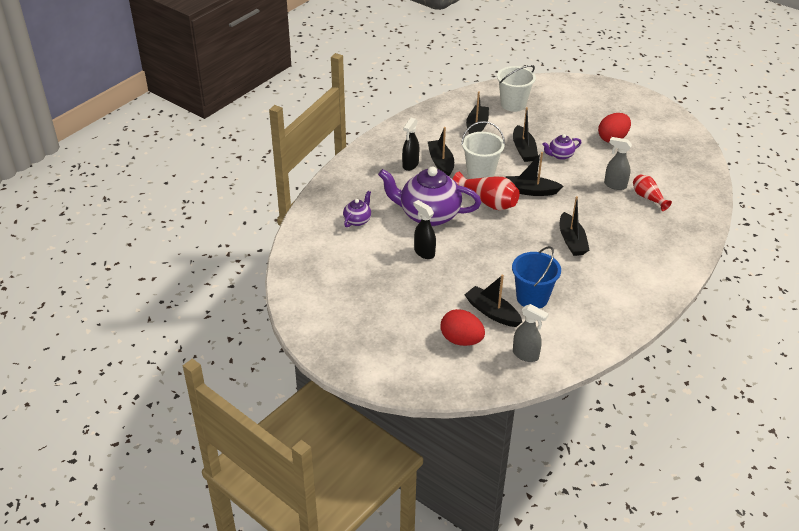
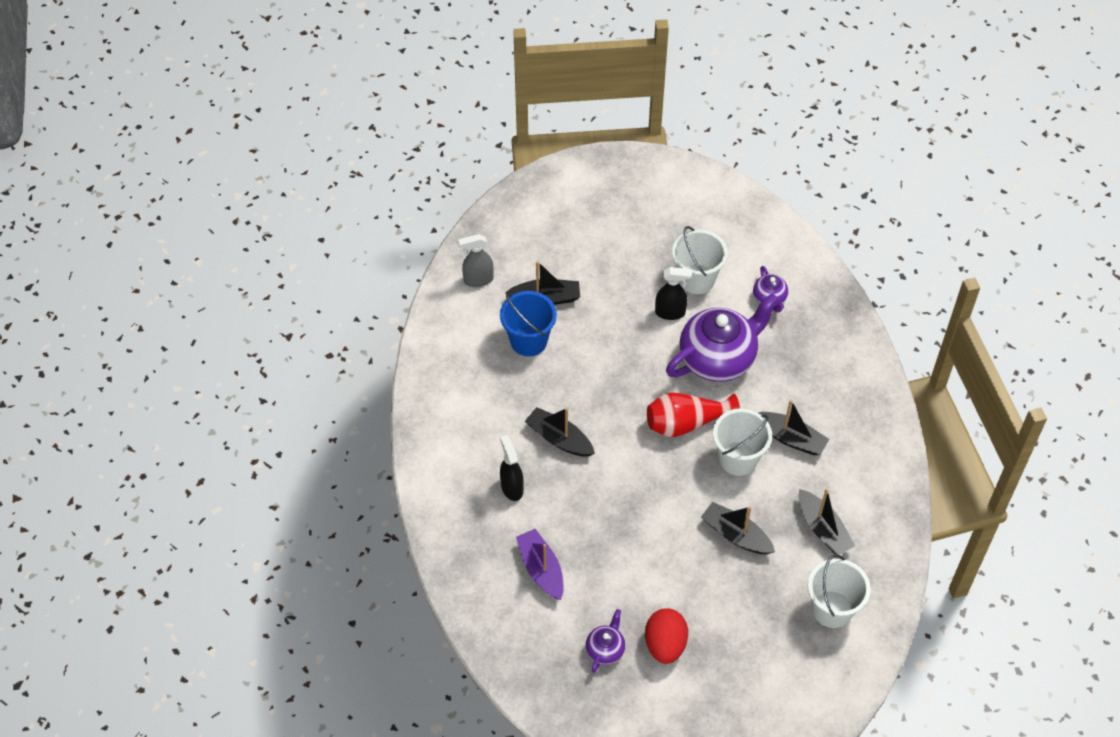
camera: 135 degrees right, 15 degrees up
(384, 257) = (696, 279): none -> white bucket
(410, 165) = (815, 408): black spray bottle -> black spray bottle (512, 487)
(461, 340) = (541, 253): red egg -> none
(530, 191) = (663, 475): black boat -> none
(560, 155) = (690, 560): purple teapot -> purple teapot (605, 649)
(615, 185) = (591, 560): grey spray bottle -> none
(648, 198) = (541, 569): red vase -> purple boat

